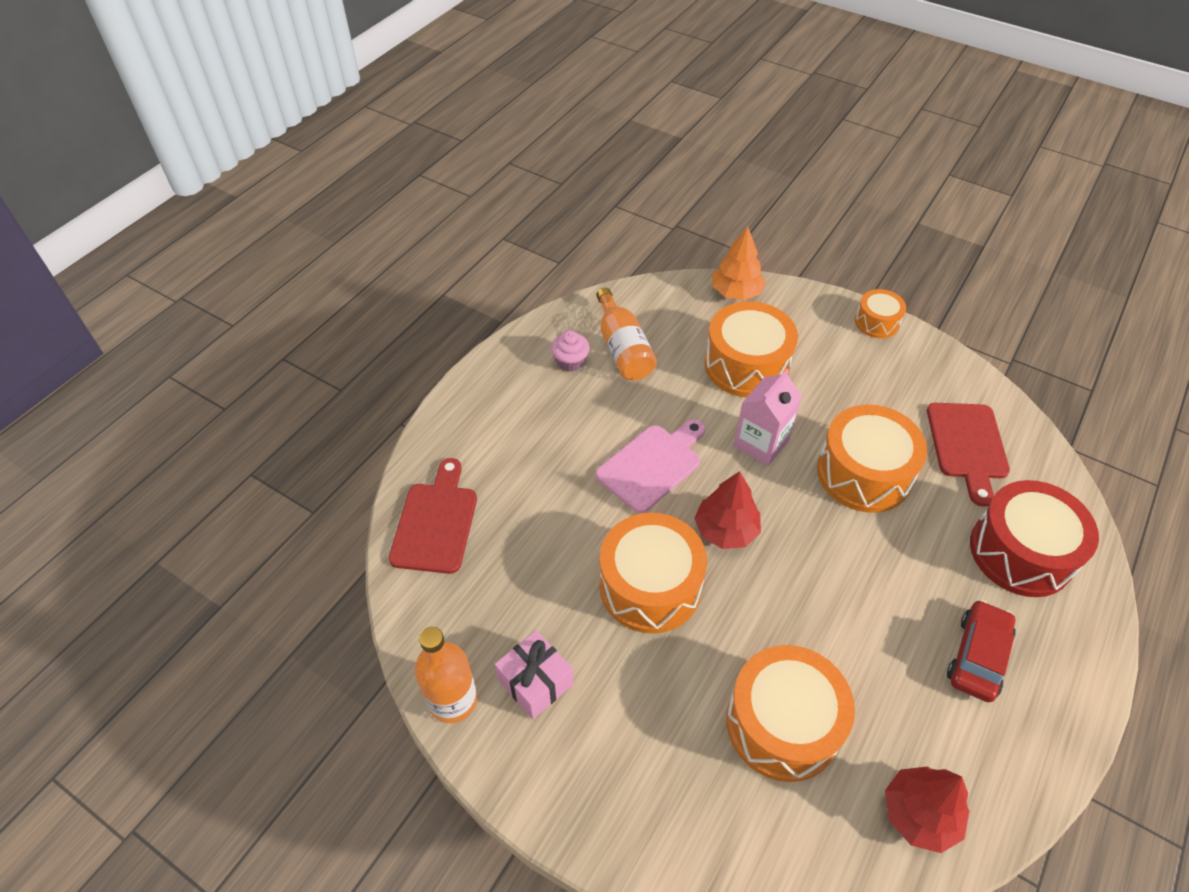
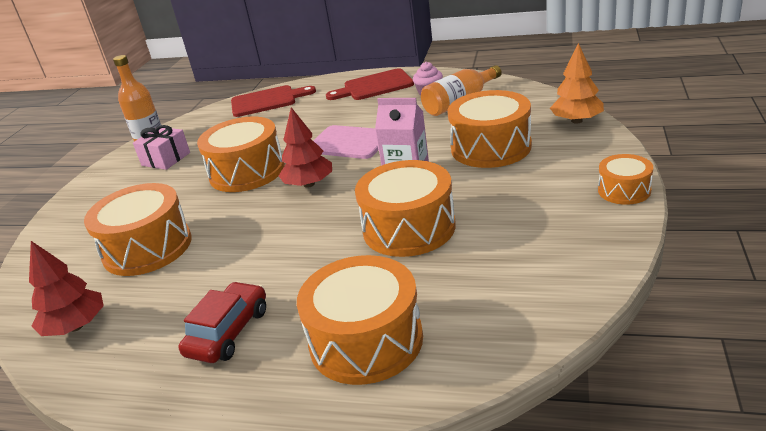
camera: 75 degrees right, 20 degrees down
(967, 446) = (493, 279): red cutting board -> red cutting board (374, 86)
(977, 656) = (228, 332): red car -> red car turned 75 degrees counterclockwise
(1020, 552) = (366, 341): red drum -> orange drum

